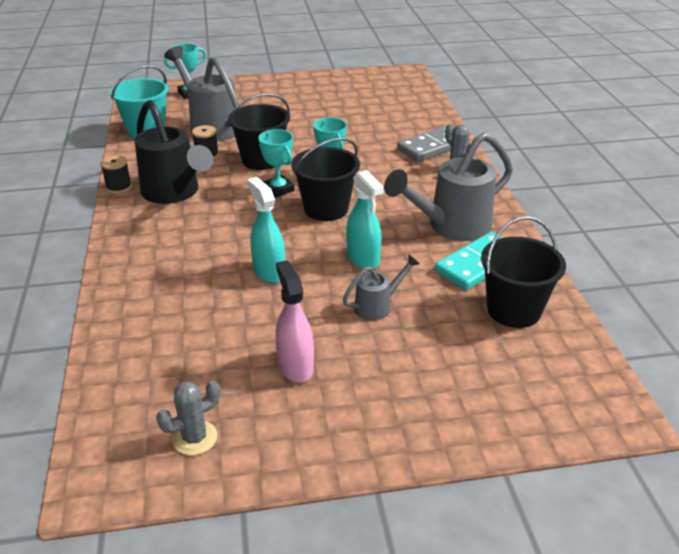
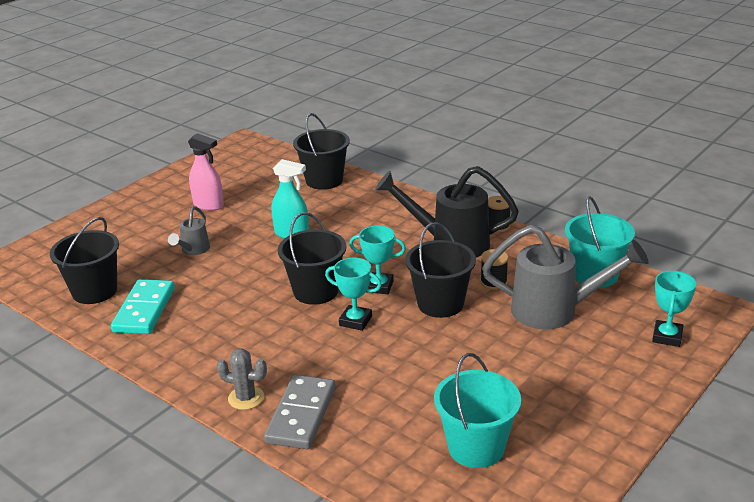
camera: 140 degrees right, 5 degrees down
(137, 323) = (324, 180): none -> black bucket
(195, 438) = (222, 166): grey cactus -> none
(363, 100) = (476, 447): none -> turquoise bucket
(363, 259) = (237, 271): turquoise spray bottle -> none
(450, 227) = (193, 329): grey watering can -> none

